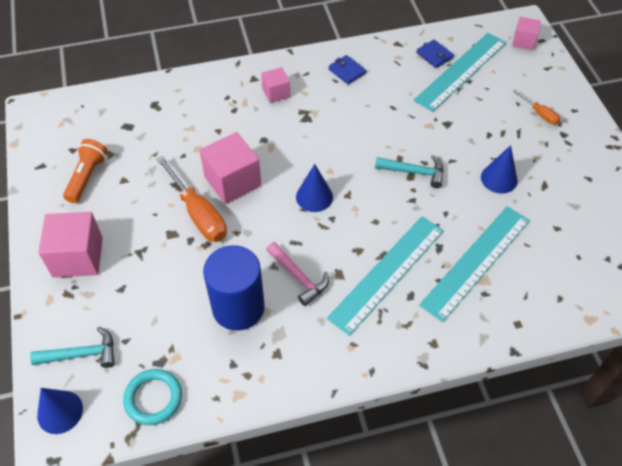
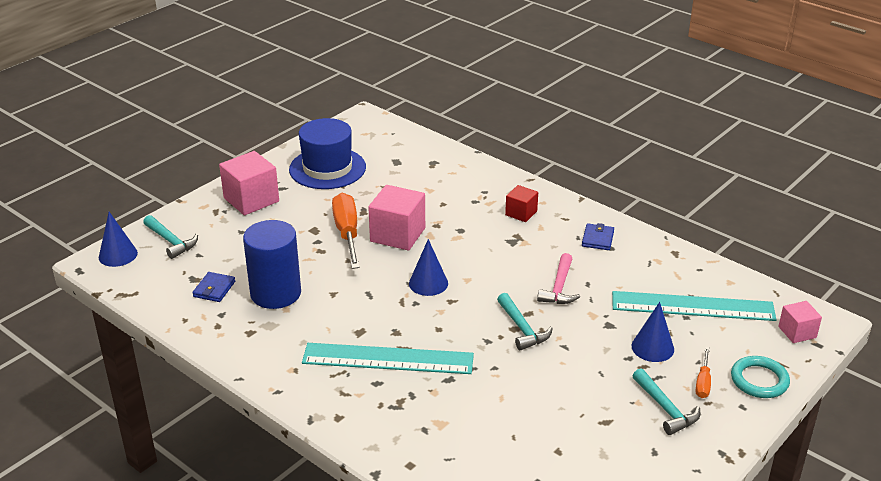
camera: 55 degrees right, 20 degrees down
(87, 177) = (327, 168): orange flashlight -> blue hat
(153, 398) = (161, 290): turquoise ring -> turquoise ring (759, 380)
(198, 213) = (347, 233): orange screwdriver -> orange screwdriver turned 150 degrees clockwise
(276, 93) = (521, 213): pink cube -> red cube
(298, 277) = (335, 311): pink hammer -> pink hammer (559, 287)
(434, 55) = (690, 281): blue wallet -> blue wallet (214, 289)
(476, 261) = (456, 409): turquoise ruler -> none
(499, 179) = (577, 386): blue cone -> blue cone (652, 347)
(552, 147) = (665, 409): none -> turquoise hammer

